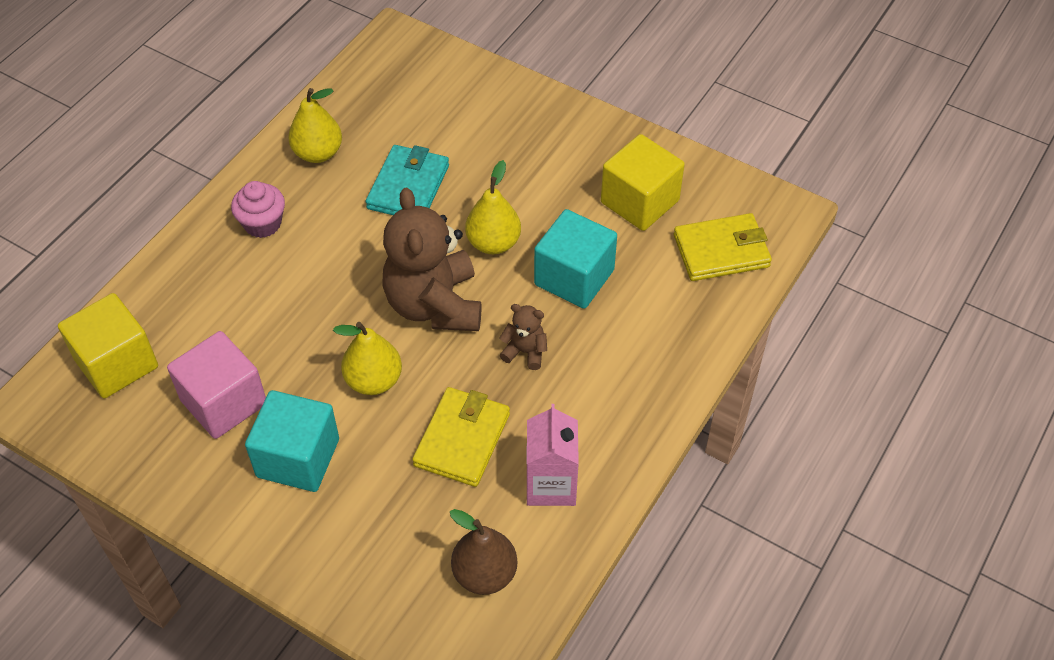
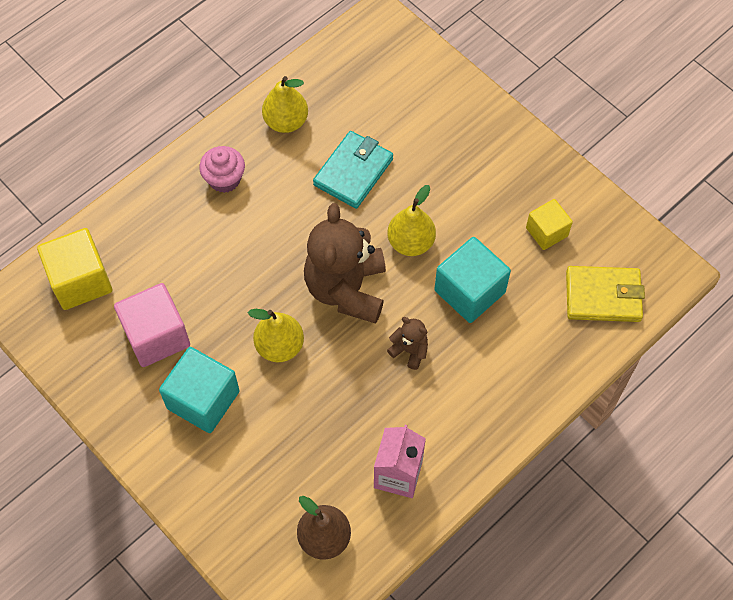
camera: 15 degrees right, 10 degrees up
(462, 439) = (337, 417): yellow wallet -> none
(639, 201) = (546, 232): yellow cube -> yellow cube, size x0.62

